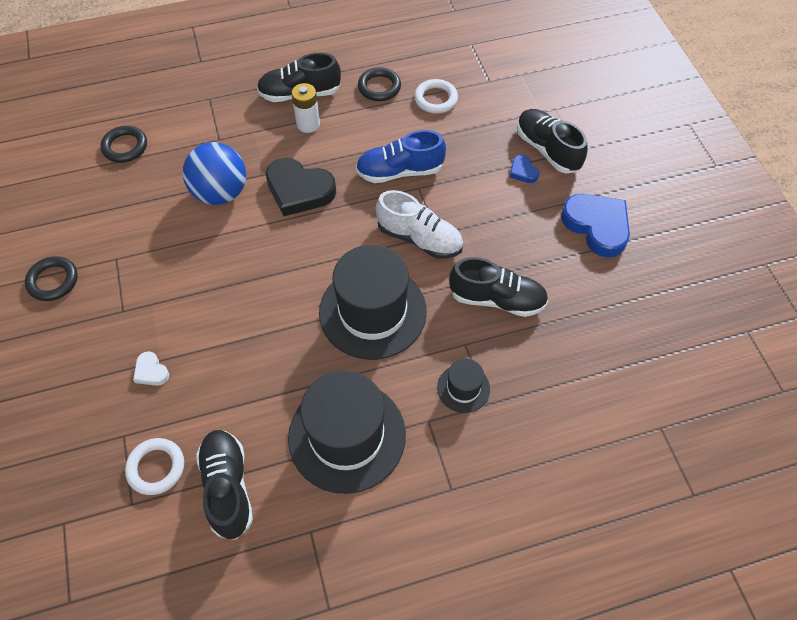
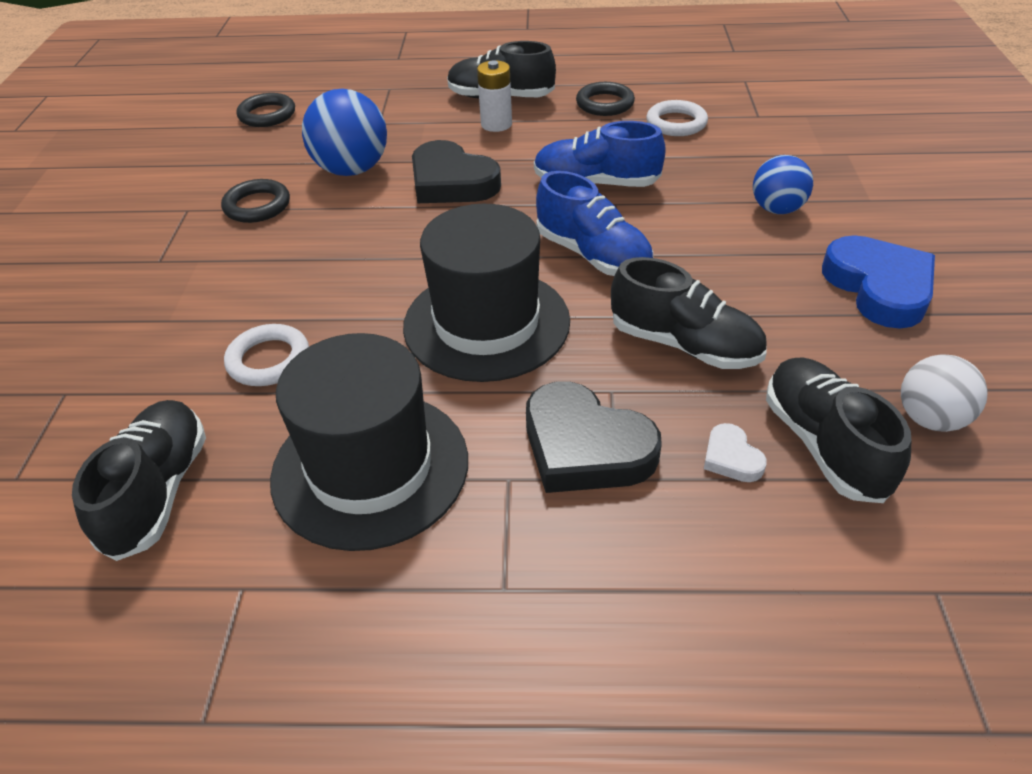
camera: 20 degrees right, 15 degrees down
(53, 281) = (101, 217): black ring -> black ring (257, 206)
(151, 371) = (149, 329): white heart -> white heart (731, 458)
(156, 468) = (79, 442): white ring -> white ring (268, 360)
(419, 238) = (593, 255): white shoe -> blue shoe
(463, 388) = (585, 447): black hat -> black heart
(523, 171) = (777, 209): blue heart -> blue ball
(547, 150) = (822, 192): black shoe -> black shoe (824, 444)
(641, 319) = (930, 418): none -> white ball

